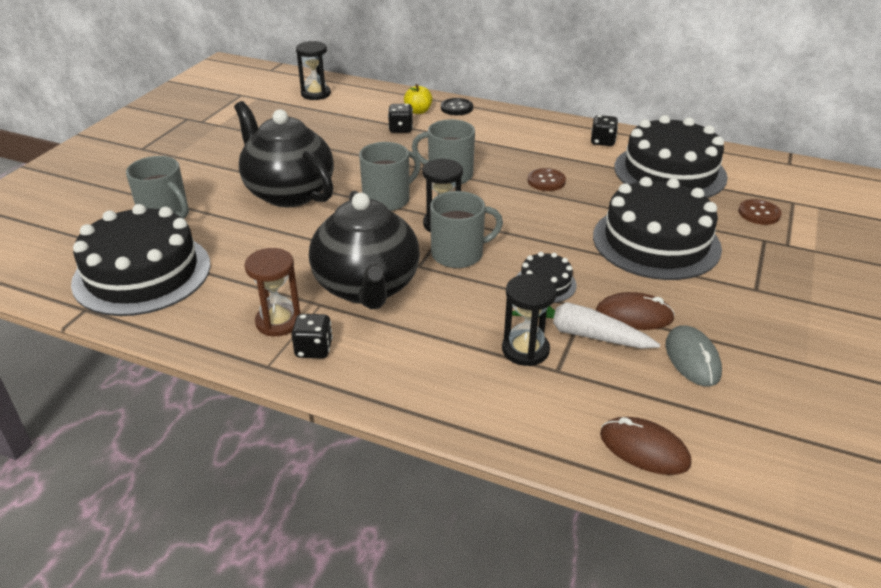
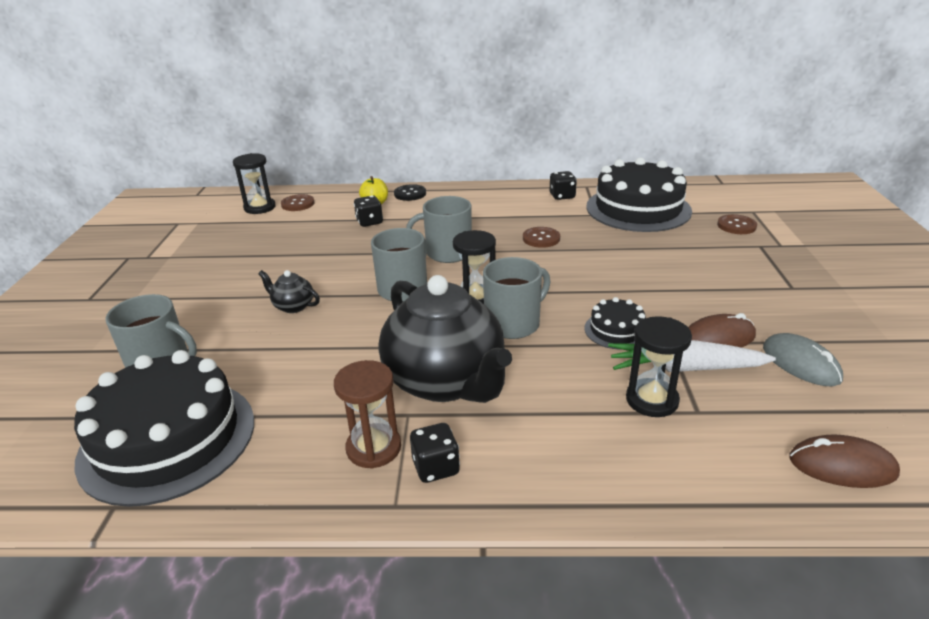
camera: 20 degrees left, 5 degrees down
(289, 193) = (293, 306): black teapot -> black teapot, size x0.41
(350, 97) = (298, 204): none -> brown button
(656, 242) = (678, 268): black cake -> none

